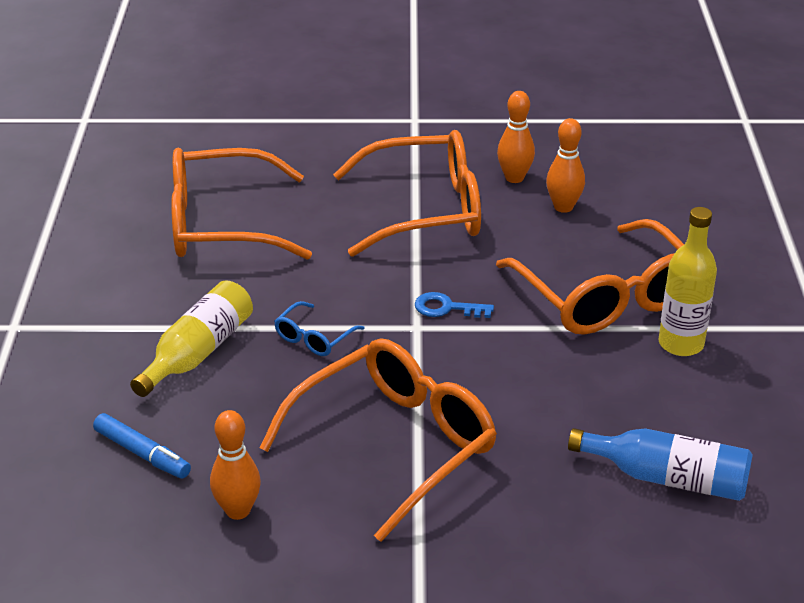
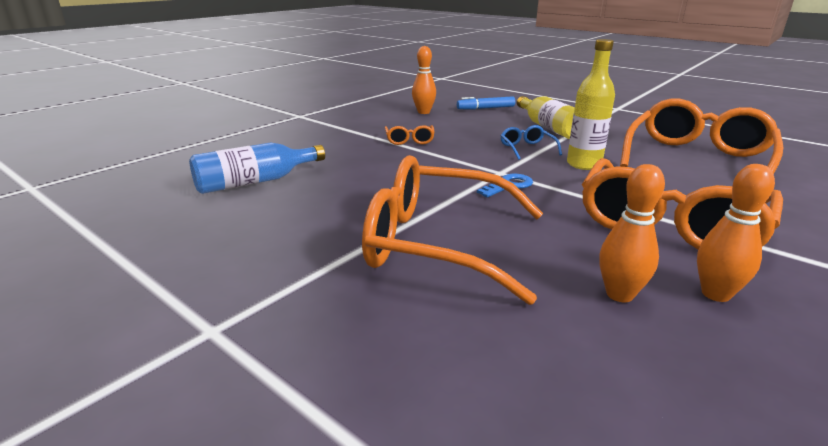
camera: 130 degrees right, 10 degrees down
(394, 445) = (409, 140): orange glasses -> orange glasses, size x0.42
(681, 344) = (333, 244): yellow bottle -> yellow bottle (583, 164)

